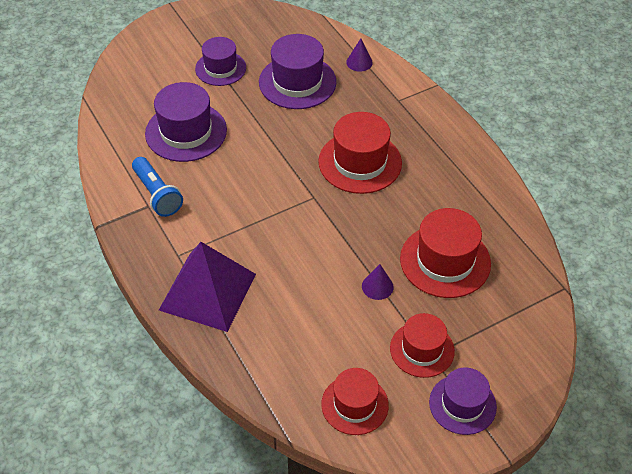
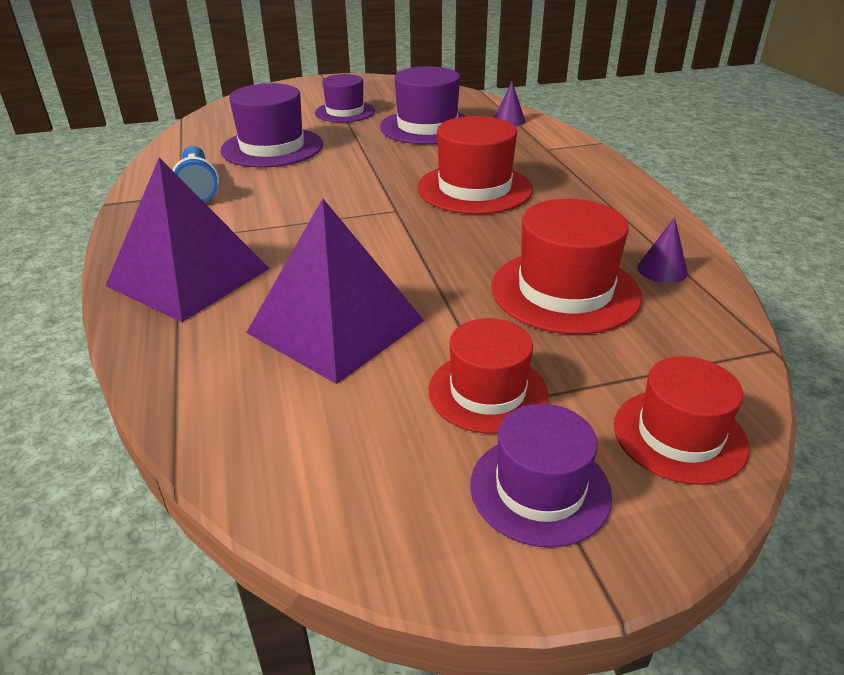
camera: 15 degrees right, 15 degrees down
(321, 317) = (336, 326): none -> purple pyramid
(354, 404) = (328, 451): red hat -> red hat (679, 435)
(377, 286) = (444, 304): purple cone -> purple cone (662, 270)

